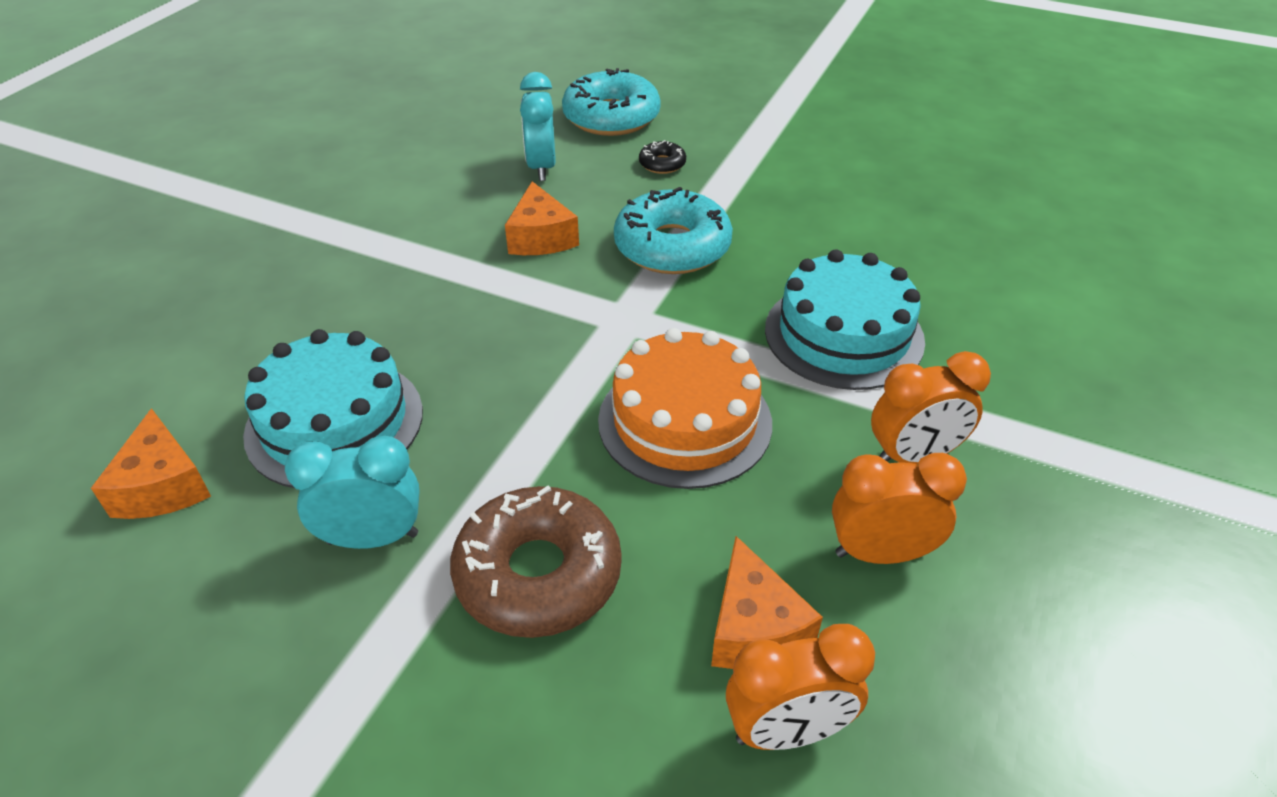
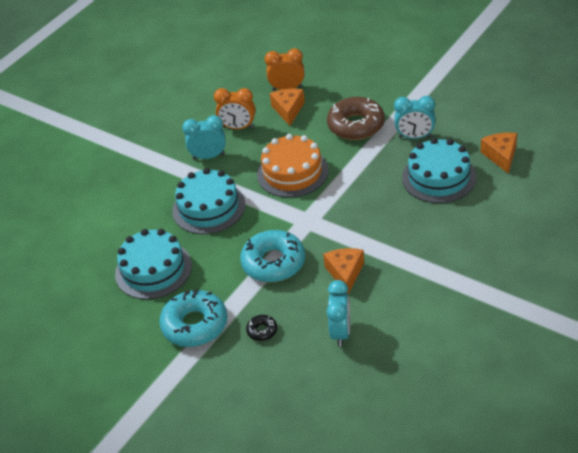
camera: 165 degrees left, 0 degrees up
(611, 117) = (286, 384): turquoise donut -> turquoise donut (195, 325)
(884, 228) = (153, 270): none -> turquoise cake
(913, 456) = (208, 156): orange clock -> turquoise clock

